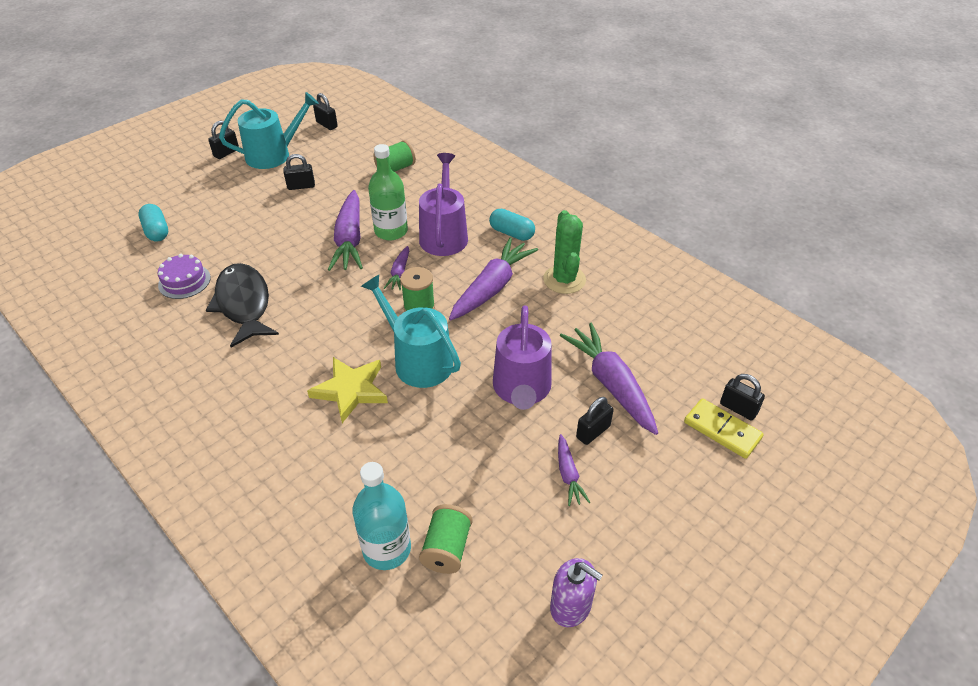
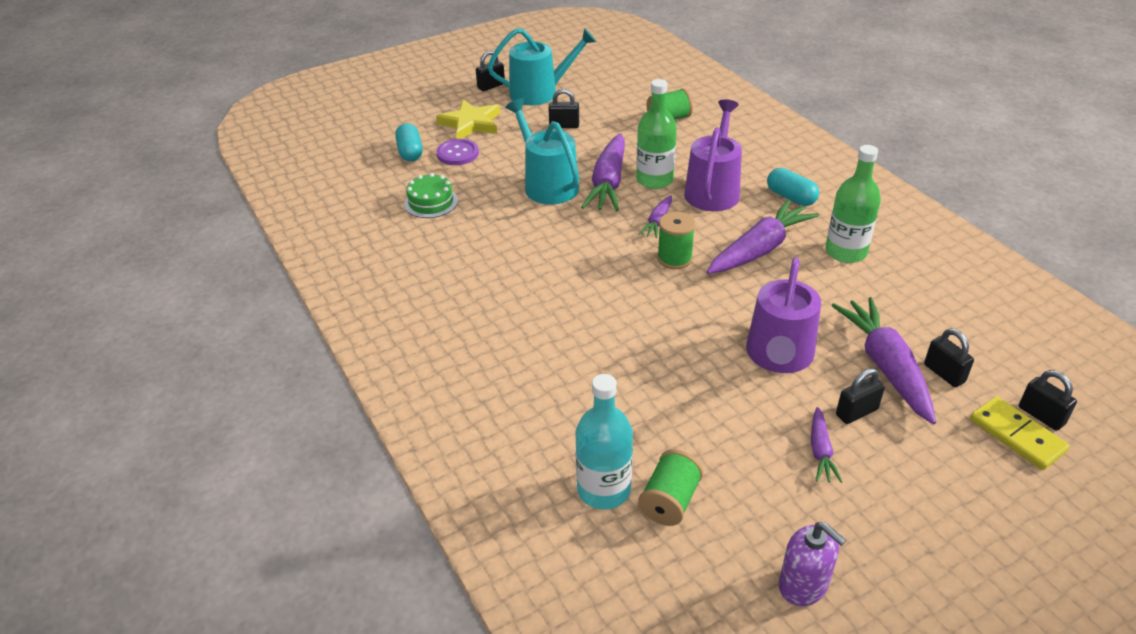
camera: 15 degrees right, 5 degrees down
(184, 281) = (431, 202): purple cake -> green cake
(203, 227) = (457, 153): none -> purple button
(243, 304) = (488, 231): black fish -> none
(327, 124) = (600, 69): black padlock -> black padlock (944, 373)
(351, 390) = (588, 329): yellow star -> yellow star (471, 123)
(418, 360) = (665, 311): turquoise watering can -> turquoise watering can (547, 185)
(564, 280) = (845, 252): green cactus -> green bottle

